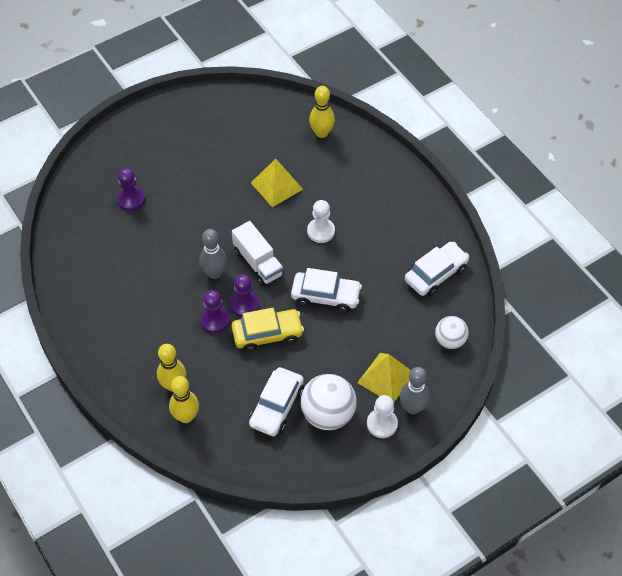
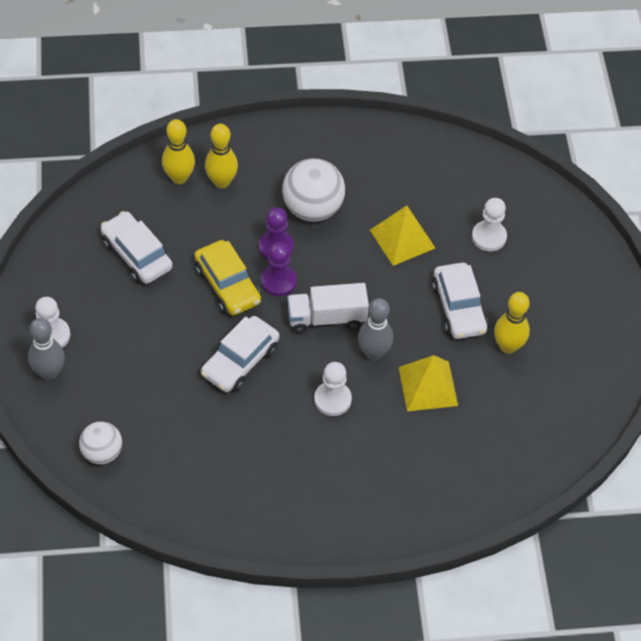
camera: 115 degrees right, 0 degrees up
(131, 200) = (489, 237): purple pawn -> white pawn
(214, 273) = (337, 272): grey bowling pin -> grey bowling pin (373, 353)
(267, 334) = (227, 285): yellow car -> yellow car turned 45 degrees counterclockwise
(321, 133) = (487, 475): yellow bowling pin -> yellow bowling pin (508, 346)
(328, 414) = (97, 294): white ball -> white ball (312, 208)
(386, 378) = (100, 366): yellow pyramid -> yellow pyramid (402, 238)
(436, 274) = (197, 487): white car -> white car (458, 308)

